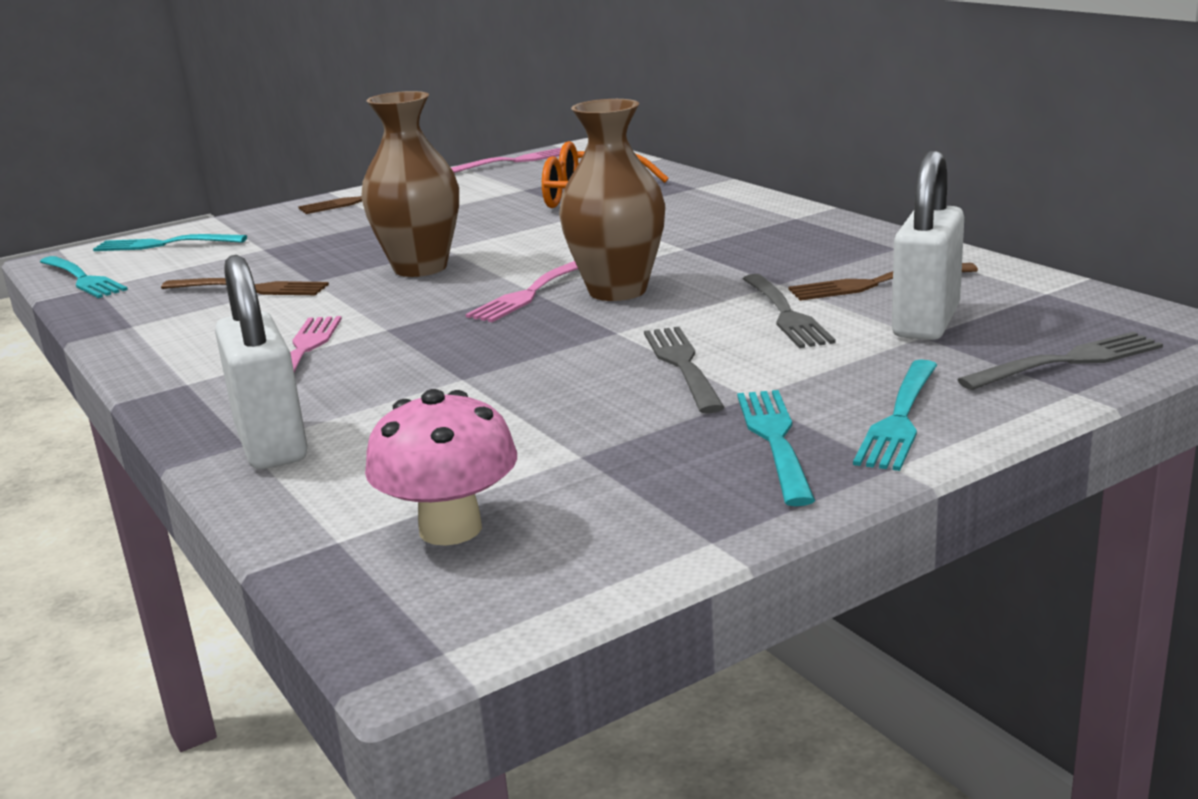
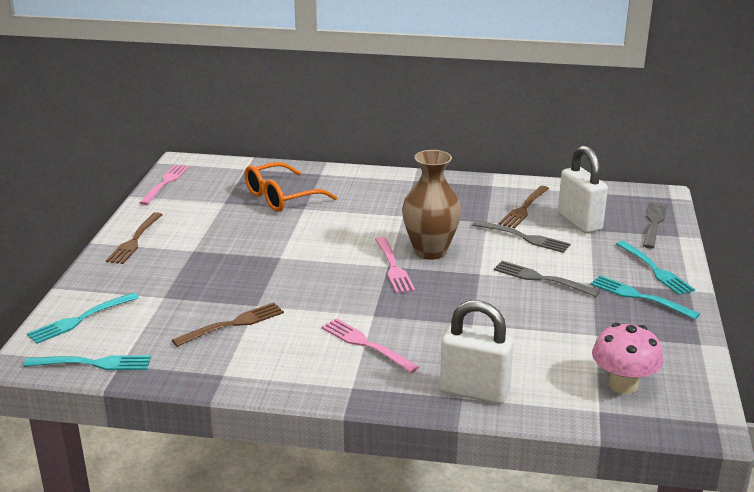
camera: 50 degrees left, 5 degrees up
(420, 268) = (299, 274): brown vase -> none

